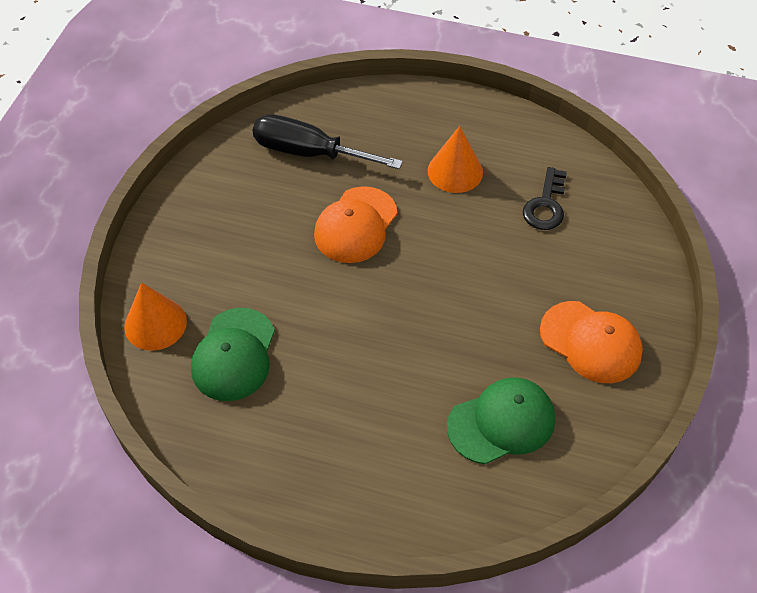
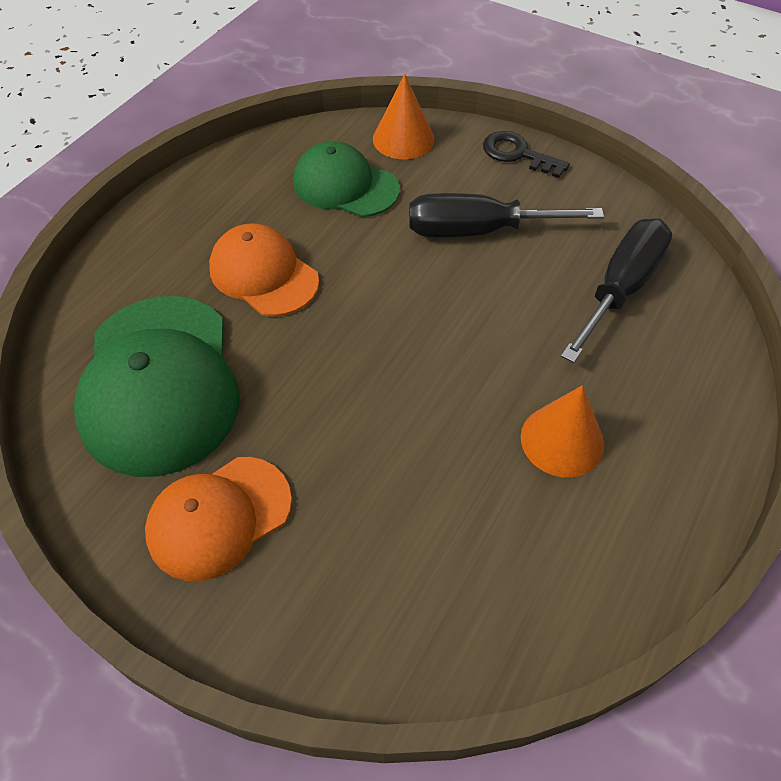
camera: 105 degrees right, 0 degrees up
(270, 246) = (478, 231): none -> black screwdriver
(355, 225) = (489, 311): orange cap -> orange cap (263, 274)
(501, 422) = (159, 383): green cap -> green cap, size x1.60
(546, 205) = (472, 542): black key -> black key (518, 154)

